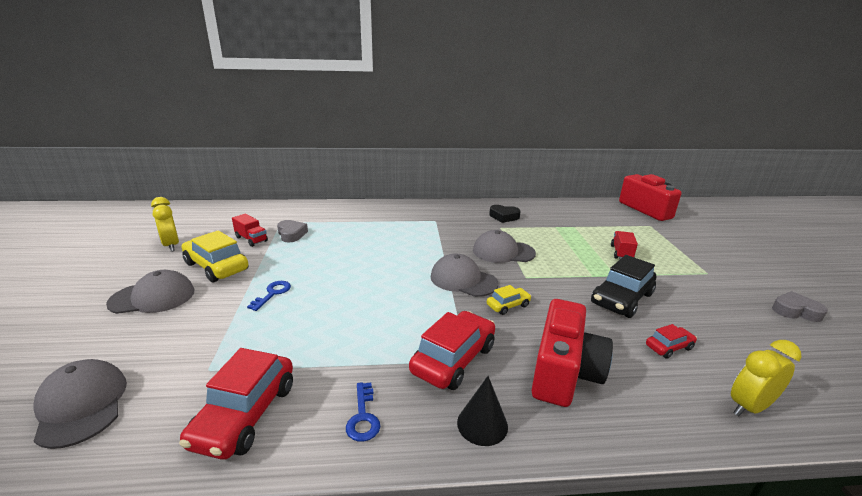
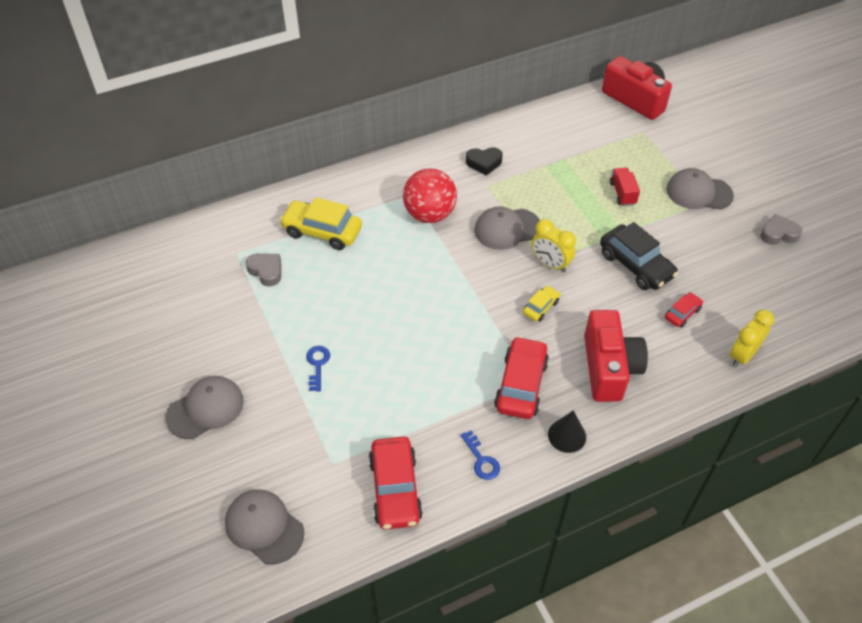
camera: 20 degrees left, 25 degrees up
(171, 245) = (147, 333): yellow clock -> yellow clock (550, 264)
(216, 267) = (229, 348): yellow car -> yellow car (322, 231)
(251, 239) = (228, 294): red truck -> none
(442, 232) = (429, 214): none -> red ball
(463, 280) = (486, 286): grey cap -> grey cap (698, 192)
(622, 299) = (636, 265): black car -> black car turned 60 degrees counterclockwise

